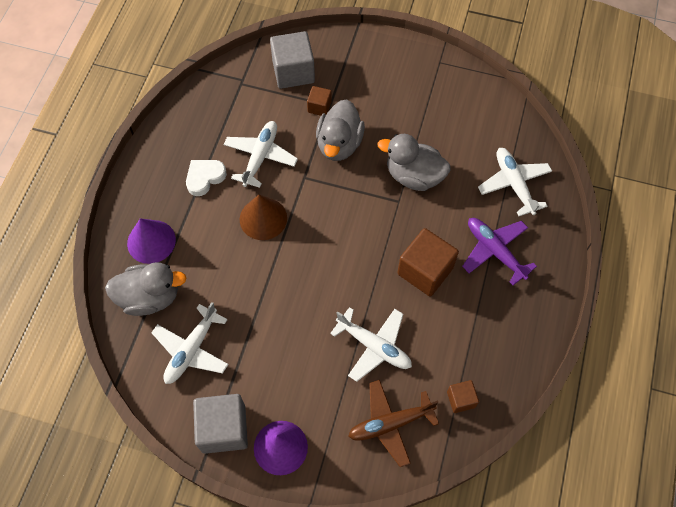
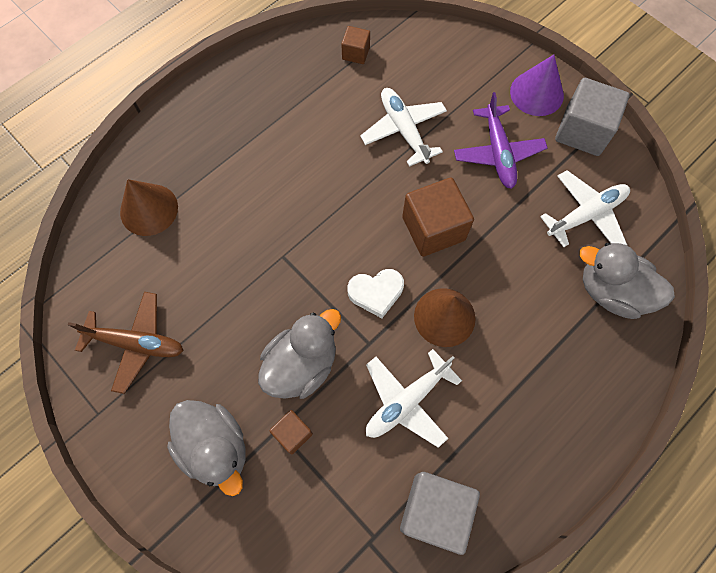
camera: 150 degrees left, 5 degrees up
(151, 241) = (588, 358): purple cone -> none
(205, 178) = (490, 409): white heart -> white heart (376, 293)
(293, 72) = (292, 514): grey cube -> grey cube (434, 511)
(390, 424) = (429, 65): brown plane -> brown plane (136, 344)
(414, 176) = (245, 276): grey duck -> grey duck (215, 447)
(425, 271) = (308, 171): brown cube -> brown cube (433, 228)
(495, 251) = (226, 154): purple plane -> purple plane (498, 153)
(514, 184) = (149, 209): white plane -> brown cone

